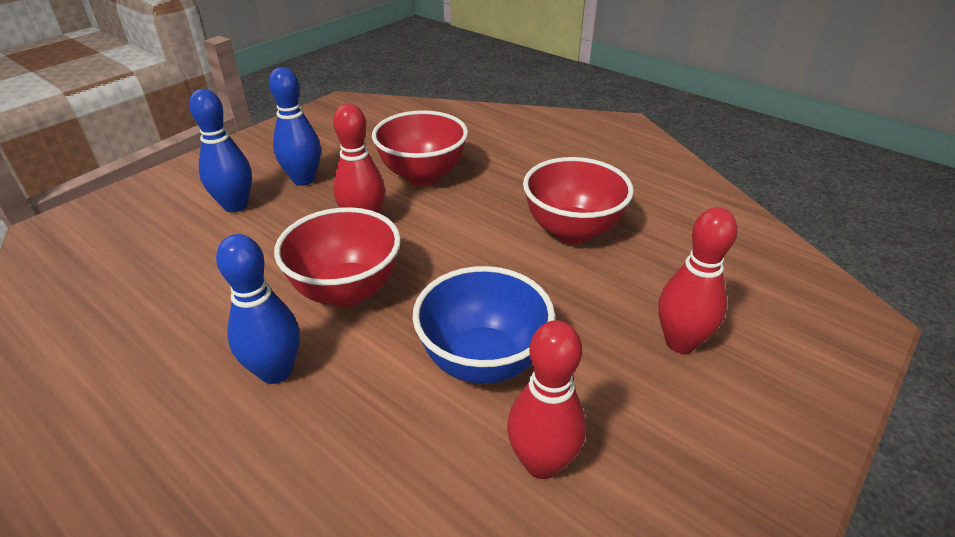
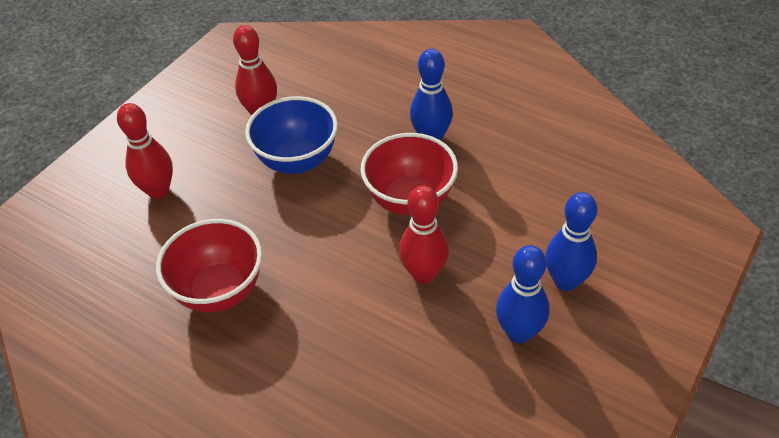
camera: 175 degrees right, 10 degrees up
(422, 175) = (384, 359): red bowl -> none

